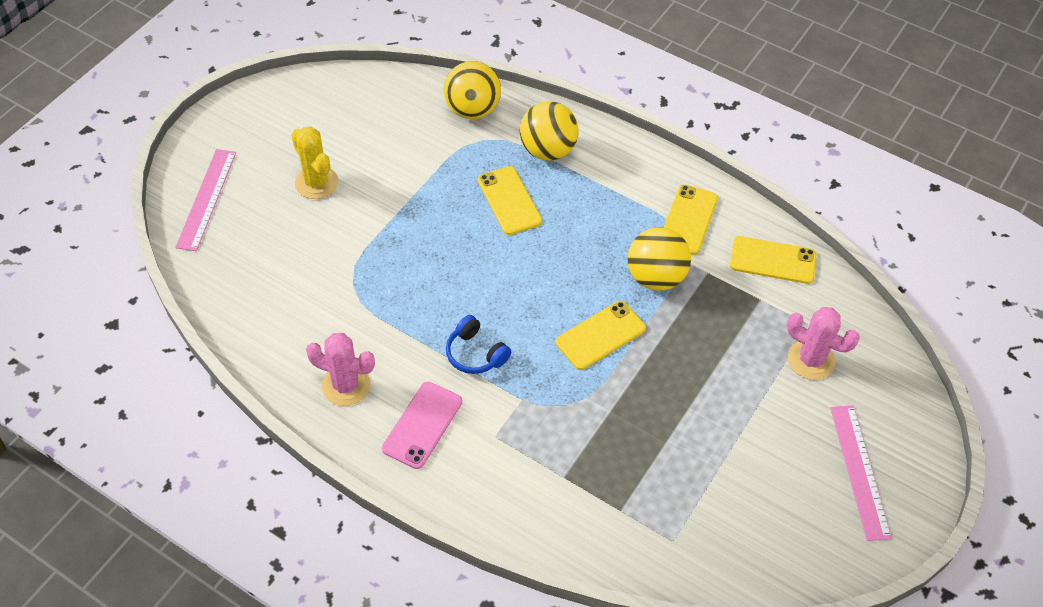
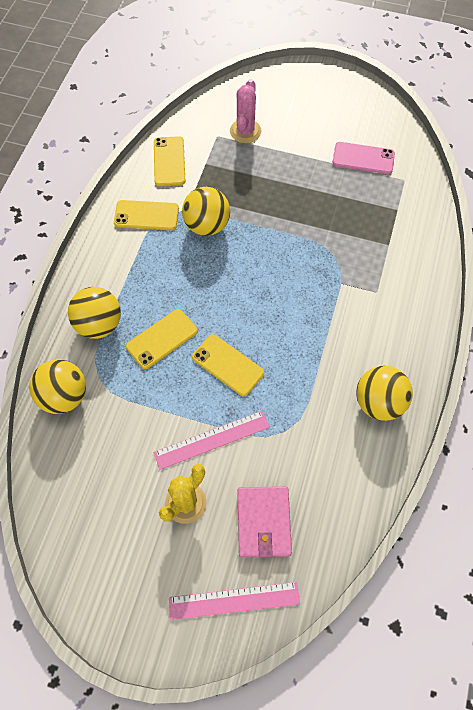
camera: 105 degrees left, 10 degrees up
(266, 240) = (263, 522): none -> pink wallet
(346, 385) = (378, 402): pink cactus -> yellow ball
(422, 425) = (388, 339): pink phone -> pink phone (363, 158)
(475, 353) = (315, 322): blue headphones -> none
(600, 335) = (270, 248): yellow phone -> yellow phone (228, 365)
(859, 471) = (316, 100): pink ruler -> pink ruler (212, 439)

